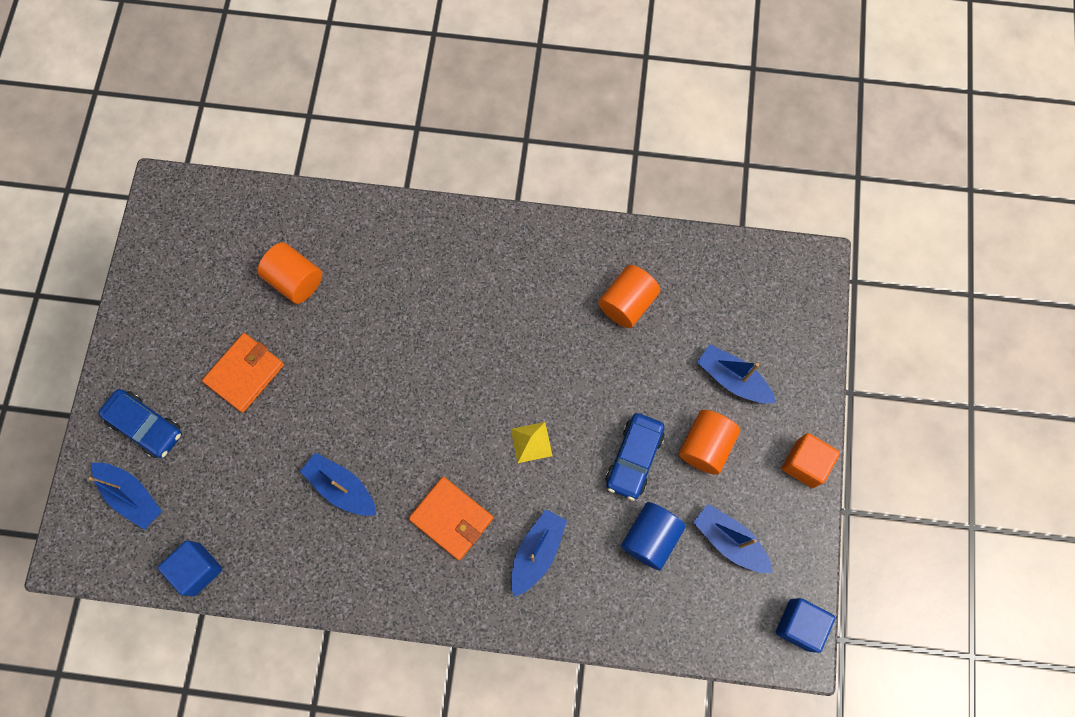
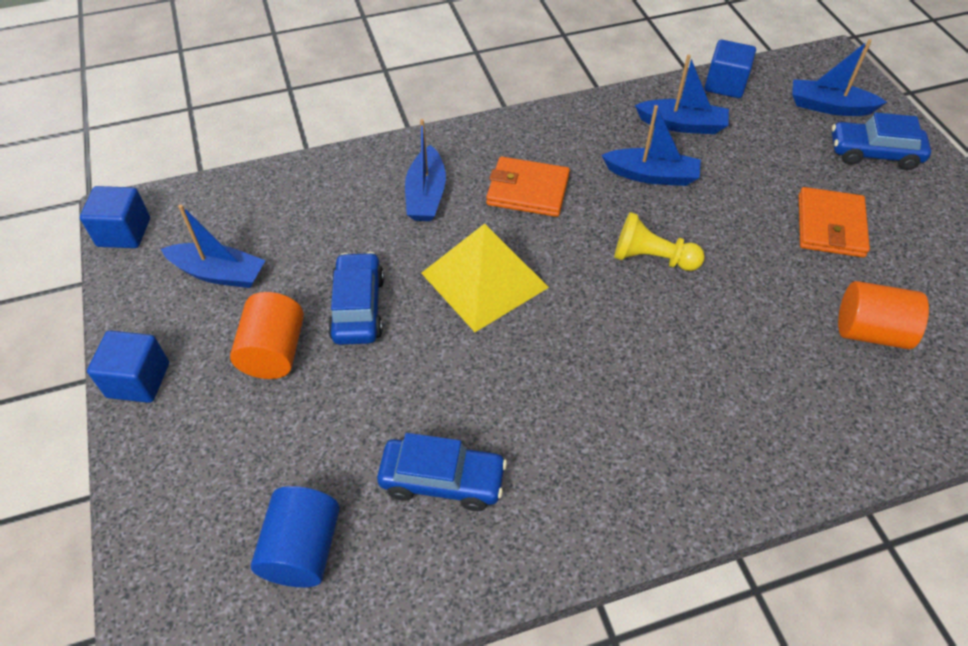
camera: 155 degrees right, 20 degrees down
(397, 405) = (652, 258): none -> yellow pawn
(531, 442) = (484, 280): yellow pyramid -> yellow pyramid, size x2.08
(627, 303) = (442, 480): orange cylinder -> blue car
(650, 538) = (310, 246): blue cylinder -> blue cylinder (302, 549)
(732, 379) = (259, 441): blue boat -> blue boat (682, 125)
(805, 464) = (138, 380): orange cube -> blue cube

